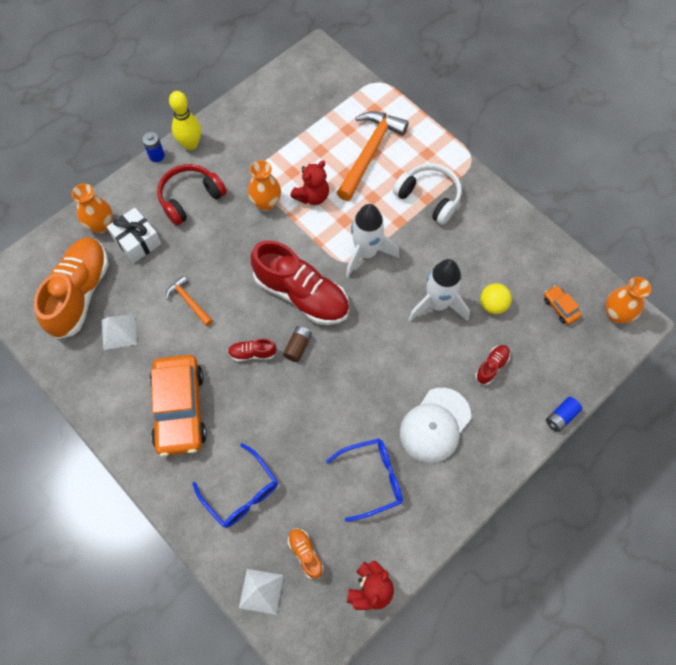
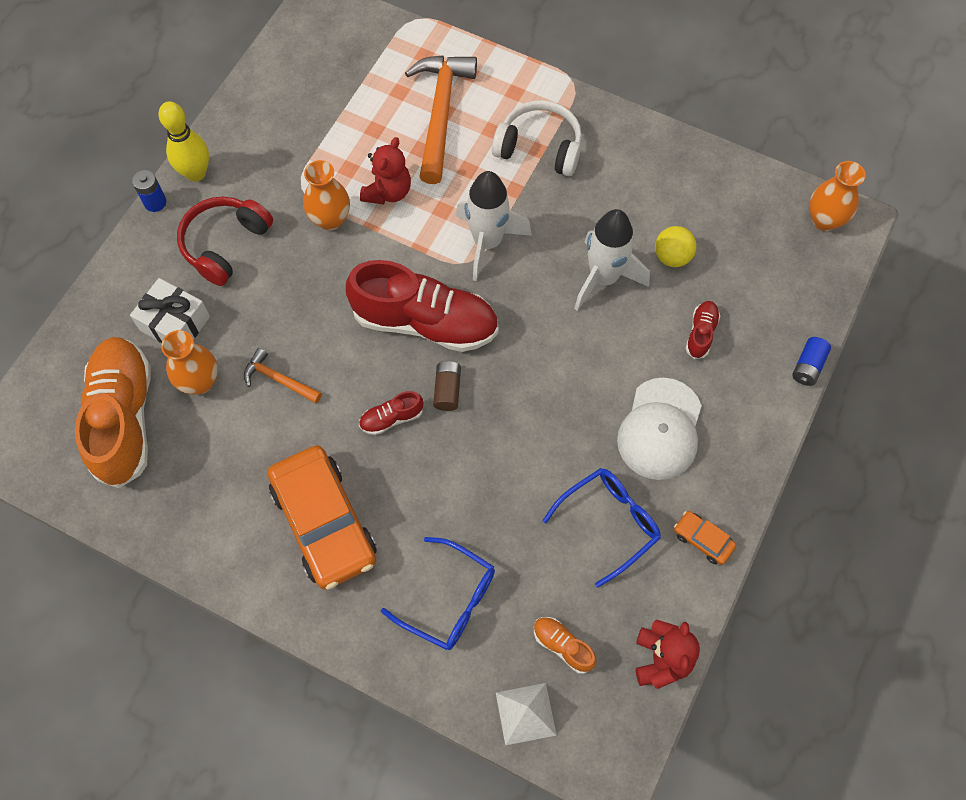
camera: 20 degrees left, 0 degrees up
(101, 225) = (115, 318): orange vase -> orange vase (200, 382)
(119, 332) = (199, 450): white pyramid -> none
(560, 307) = (755, 233): orange car -> orange car (703, 540)

